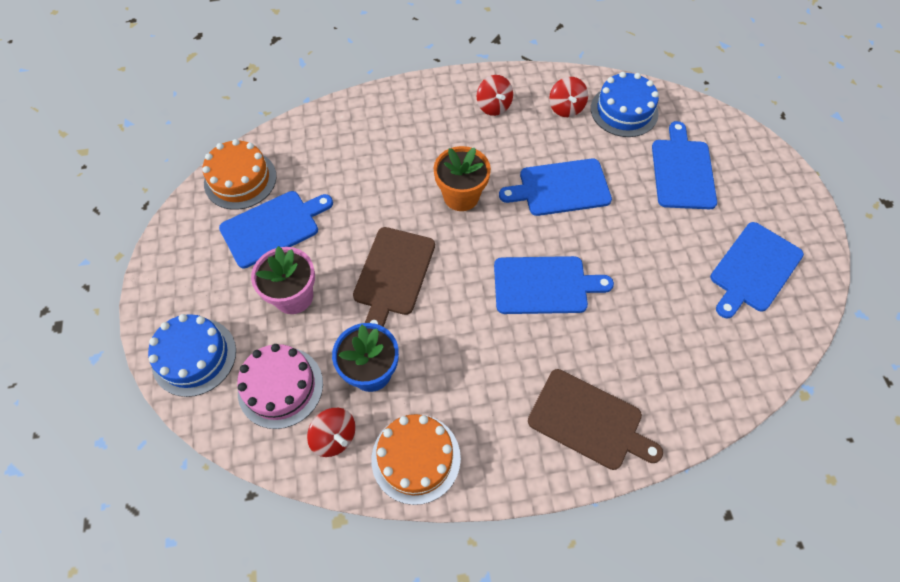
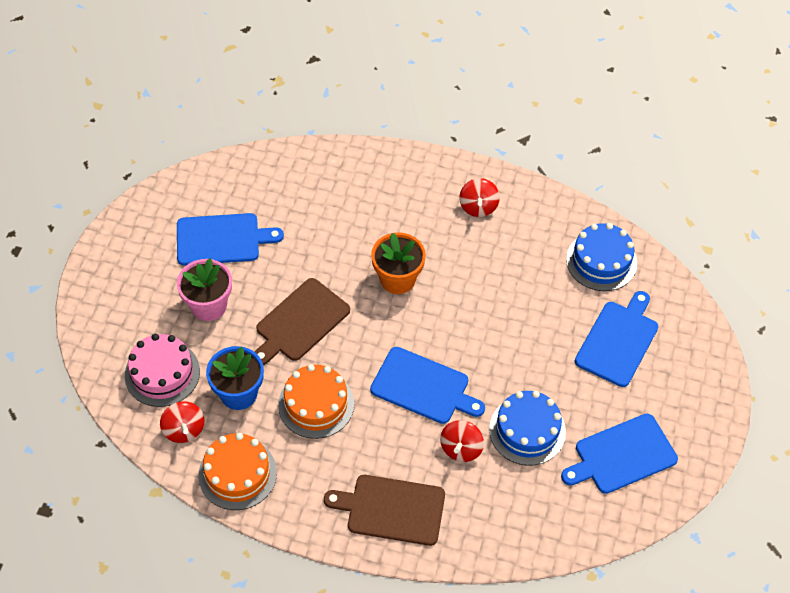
camera: 25 degrees right, 5 degrees down
(194, 356) = (108, 320): blue cake -> blue cake (527, 430)
(240, 179) = (215, 185): orange cake -> orange cake (316, 404)
(560, 188) = (492, 309): blue cutting board -> none
(566, 108) = (546, 236): red spinning top -> red spinning top (461, 448)
(589, 420) = (391, 509): brown cutting board -> brown cutting board turned 135 degrees clockwise

